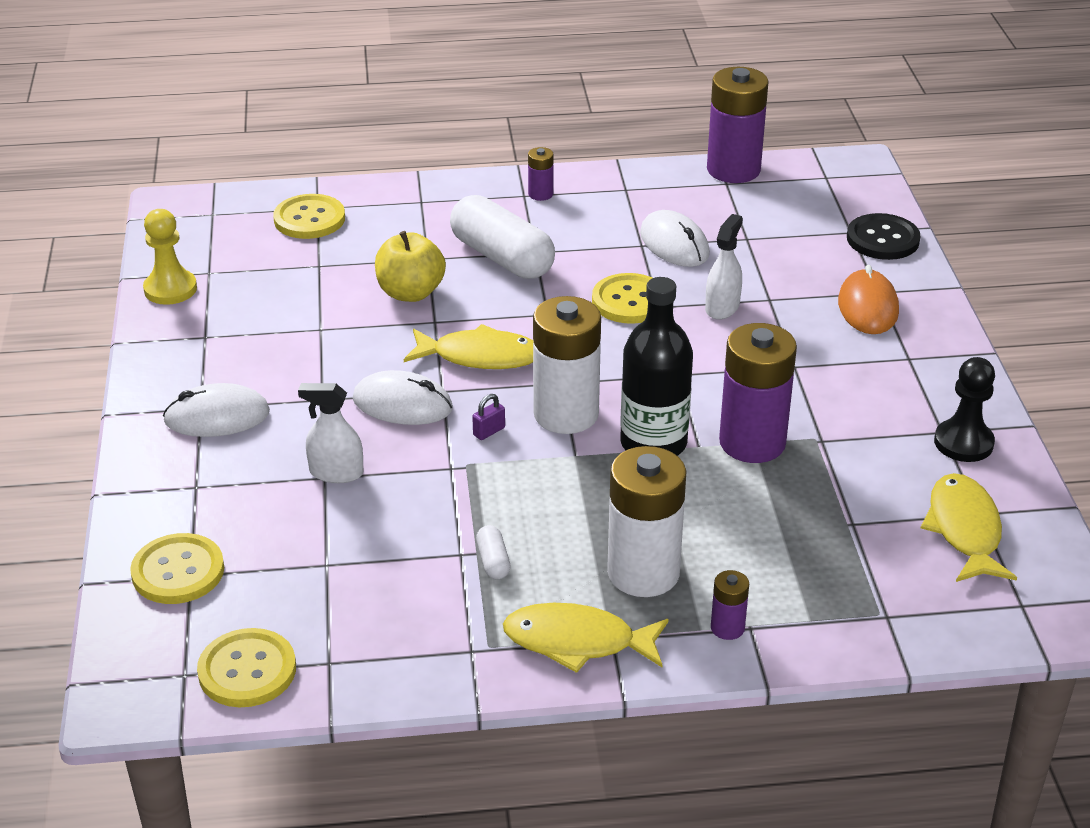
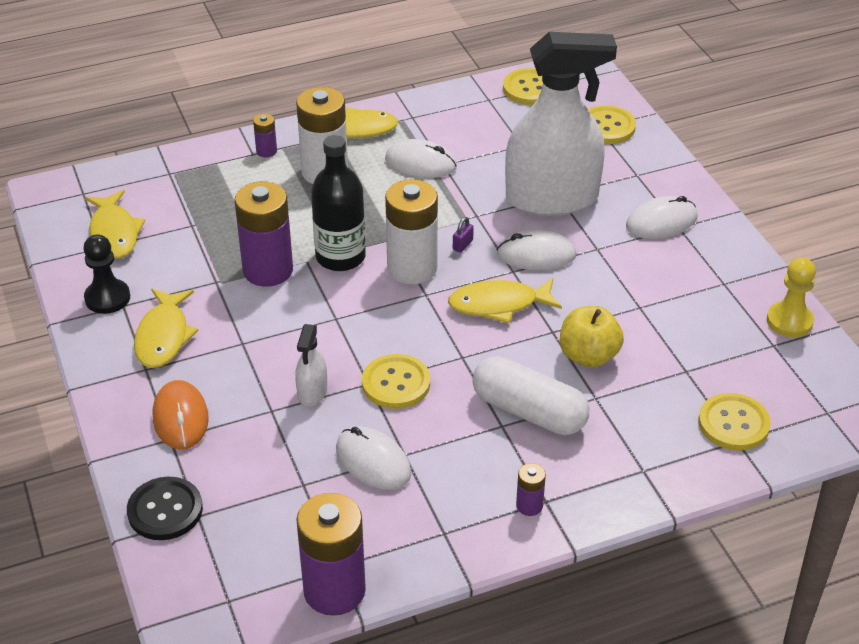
camera: 165 degrees right, 5 degrees up
(336, 473) = (552, 198): white spray bottle -> white spray bottle, size x2.43
(493, 561) = (420, 163): white capsule -> white mouse
(889, 387) = (163, 336): none -> yellow fish

